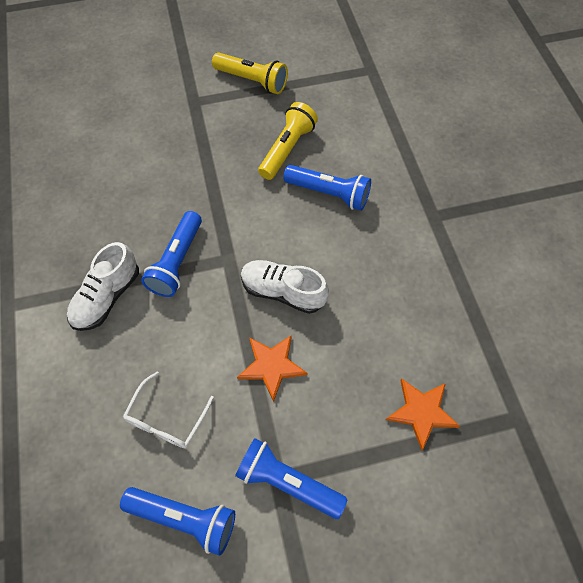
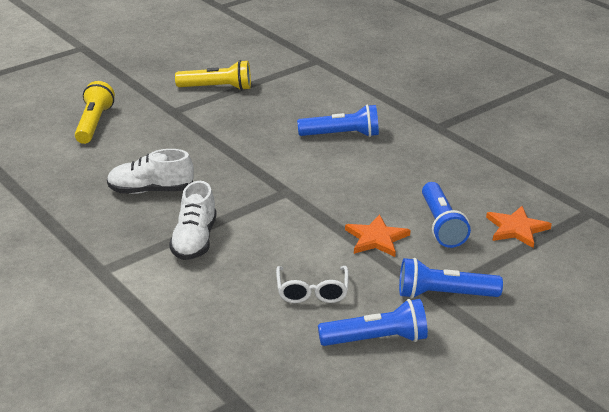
camera: 25 degrees left, 30 degrees down
(177, 262) = (241, 204): blue flashlight -> blue flashlight (441, 225)
(283, 292) = (350, 197): white shoe -> white shoe (150, 190)
(287, 149) = (283, 119): yellow flashlight -> yellow flashlight (94, 123)

